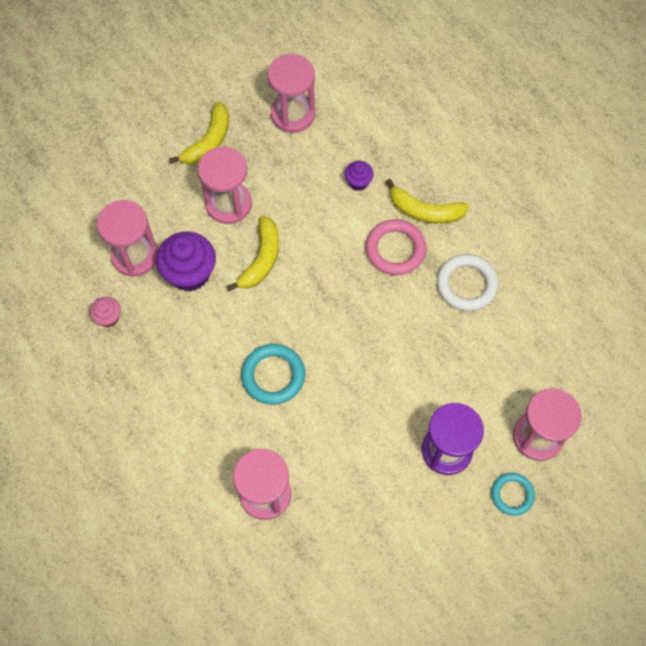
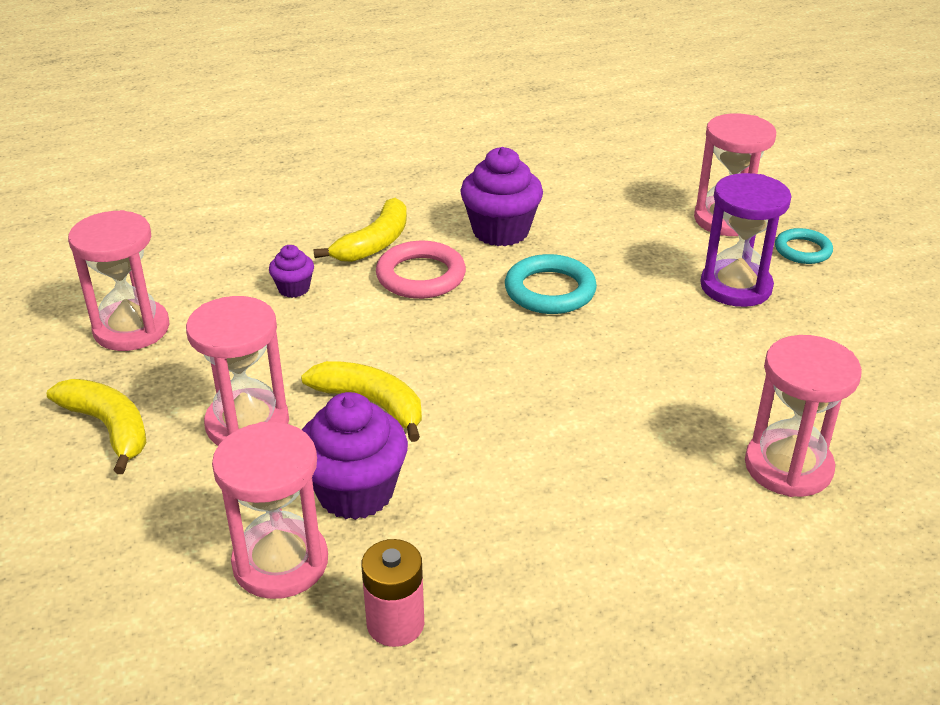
camera: 75 degrees left, 30 degrees down
(108, 317) = (395, 624): pink cupcake -> pink battery
(273, 375) = (584, 424): turquoise ring -> turquoise ring (550, 290)
(466, 284) = (500, 231): white ring -> purple cupcake

